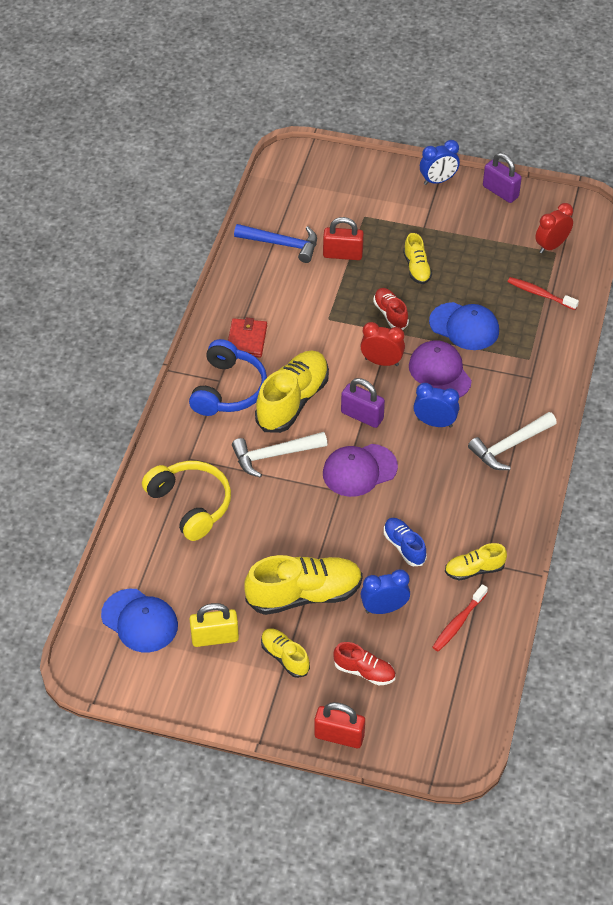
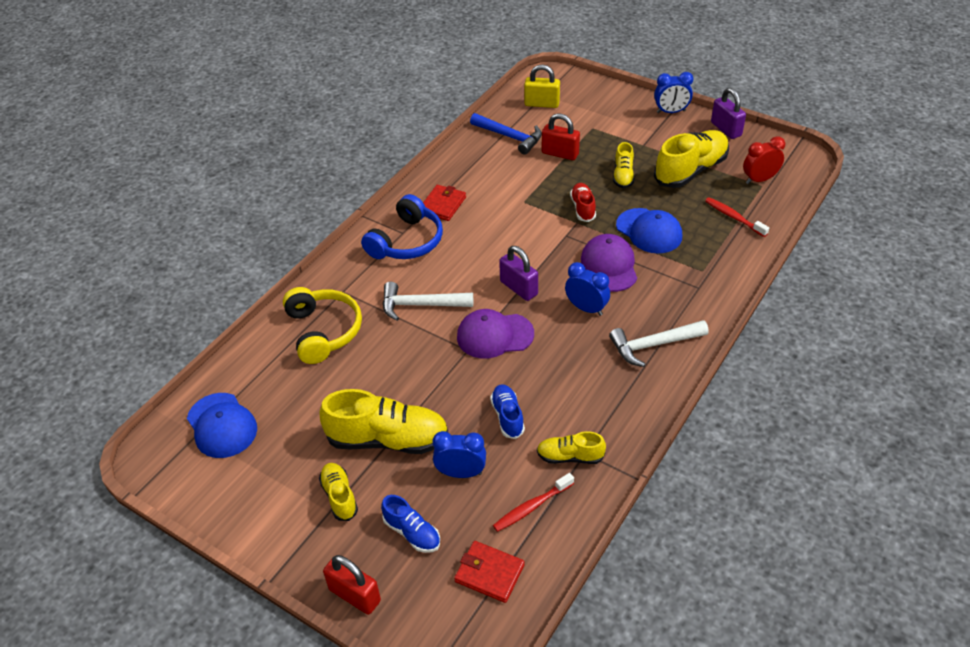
camera: 20 degrees right, 5 degrees down
(215, 638) = (282, 459): yellow padlock -> yellow padlock (542, 104)
(292, 401) = (460, 262): yellow shoe -> yellow shoe (690, 171)
(364, 671) = (412, 533): red shoe -> blue shoe
(381, 362) = (557, 246): red clock -> none
(445, 688) = (489, 573): none -> red wallet

